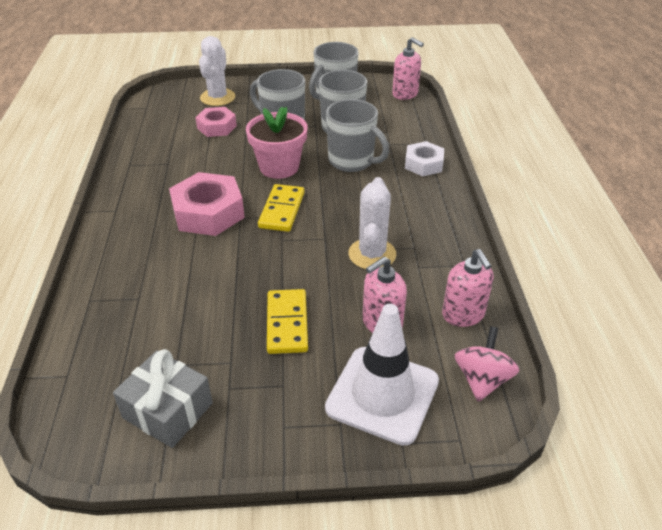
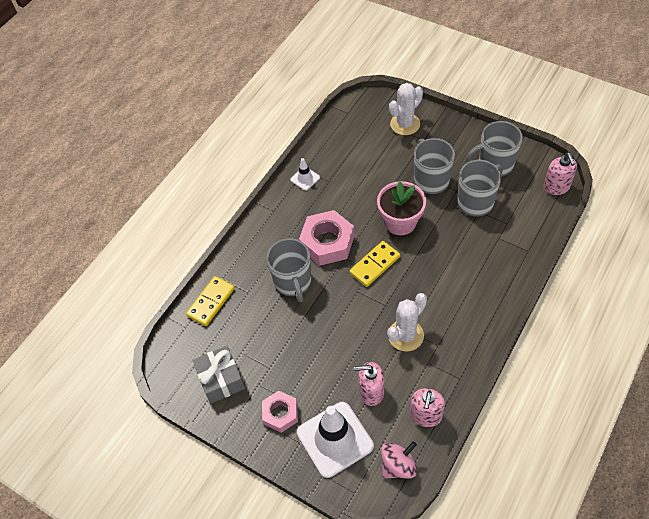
camera: 40 degrees right, 15 degrees up
(136, 171) = (305, 178): none -> white traffic cone
(217, 127) = (384, 158): pink nut -> pink nut (280, 413)
(287, 323) = (317, 359): yellow domino -> yellow domino (211, 302)
(352, 161) = (456, 242): grey mug -> grey mug (293, 282)
(423, 164) = (507, 272): white nut -> none

